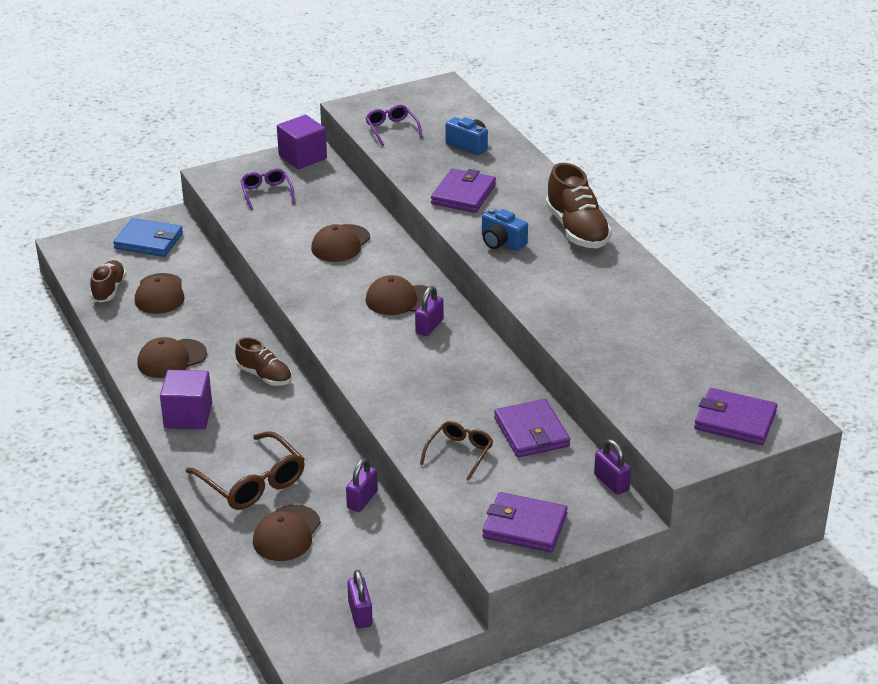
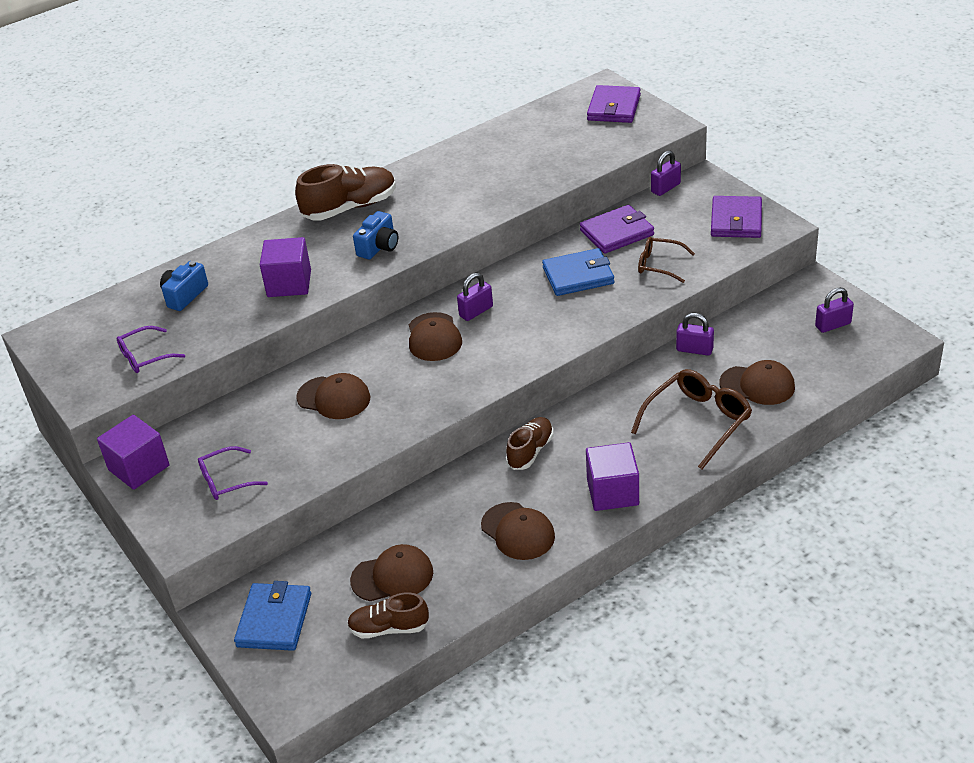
camera: 95 degrees left, 5 degrees up
(429, 326) = (476, 311): purple padlock -> purple padlock turned 60 degrees counterclockwise
(462, 395) = (578, 276): none -> blue wallet
(463, 194) = (289, 283): purple wallet -> purple cube

